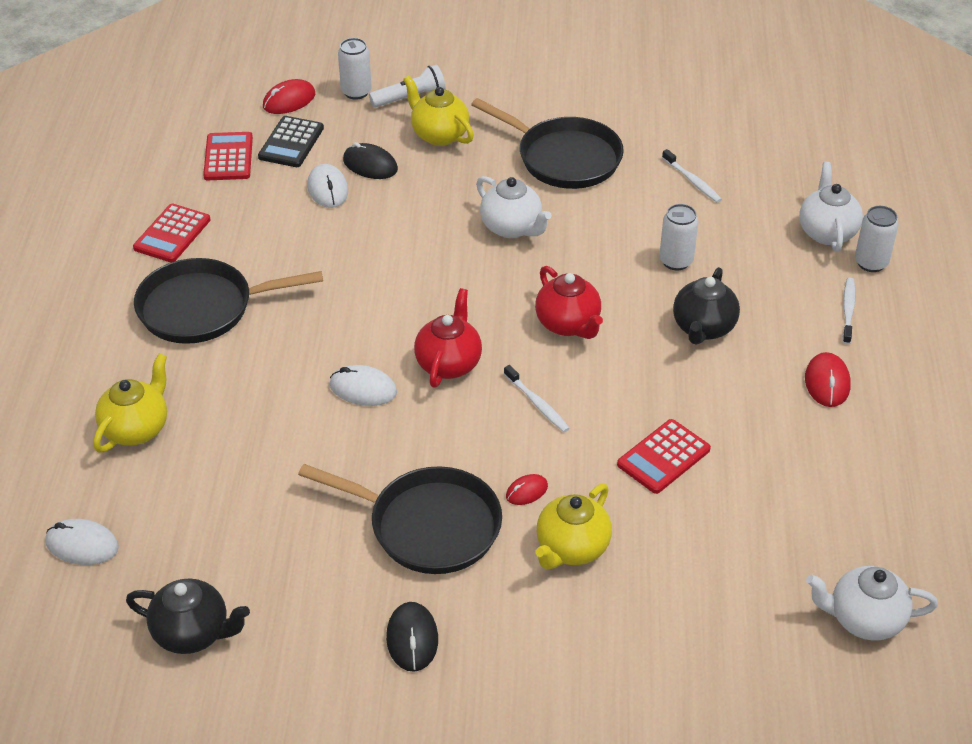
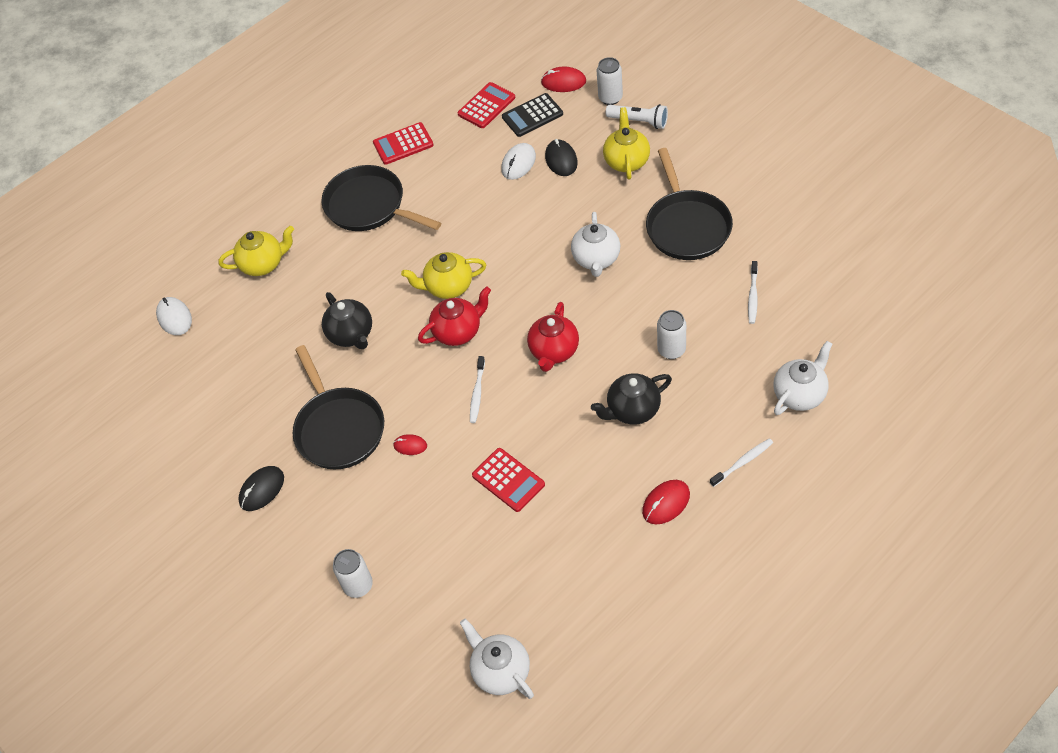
camera: 50 degrees right, 10 degrees up
(192, 633) = (171, 406): black teapot -> black teapot (351, 334)
(363, 389) = (396, 317): white mouse -> none
(571, 548) = (394, 499): yellow teapot -> yellow teapot (448, 287)
(663, 457) = (508, 480): red calculator -> red calculator turned 135 degrees counterclockwise
(871, 263) = (803, 438): white can -> white can (358, 585)

